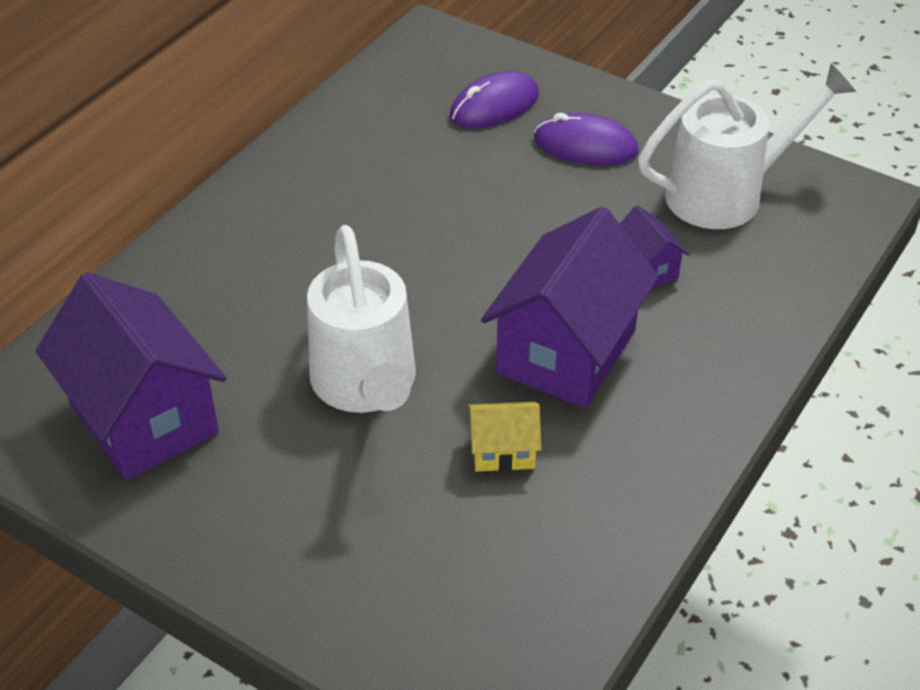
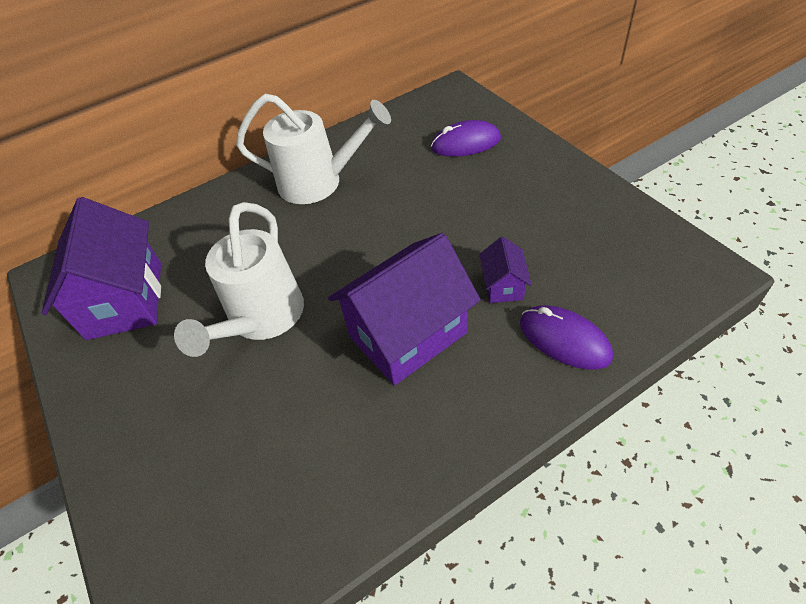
camera: 30 degrees right, 5 degrees up
(503, 451) = (316, 400): yellow house -> none
(585, 146) = (511, 183): purple mouse -> purple mouse (564, 340)
(728, 193) = (599, 242): white watering can -> white watering can (320, 182)

